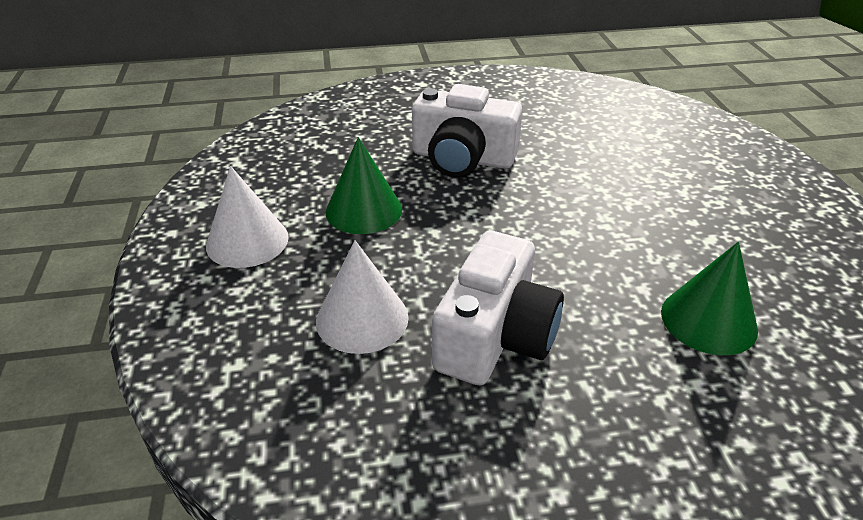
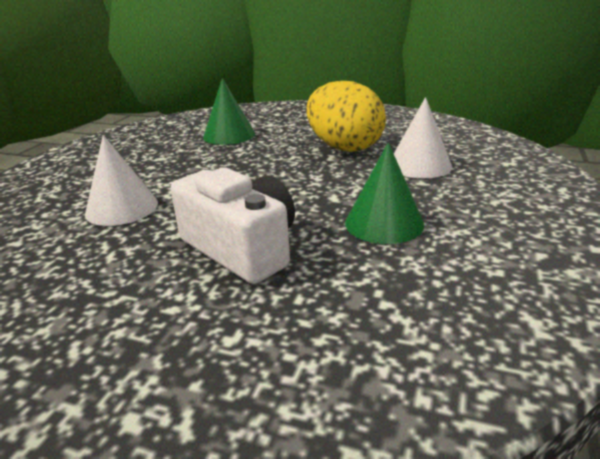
camera: 150 degrees left, 10 degrees down
(247, 241) = (507, 222): white cone -> white cone (122, 208)
(495, 336) = (344, 147): white camera -> yellow egg

